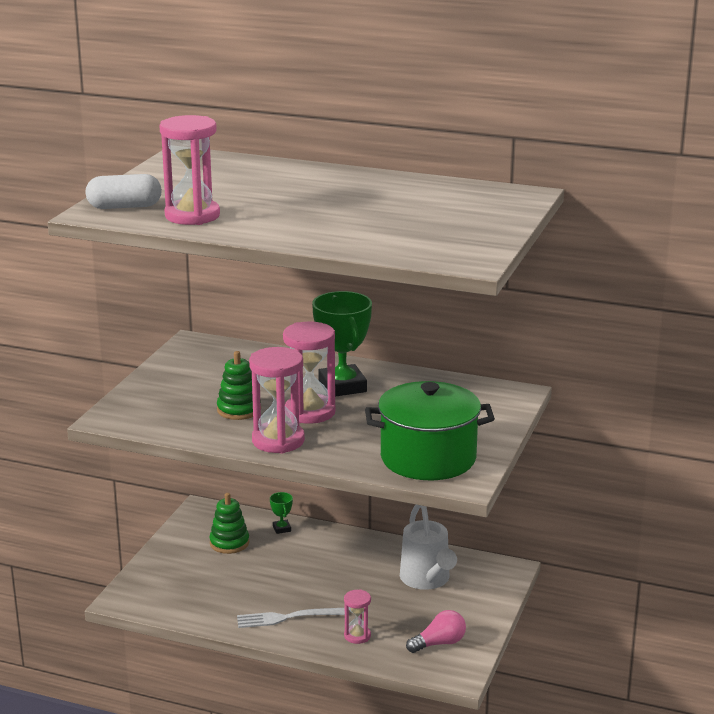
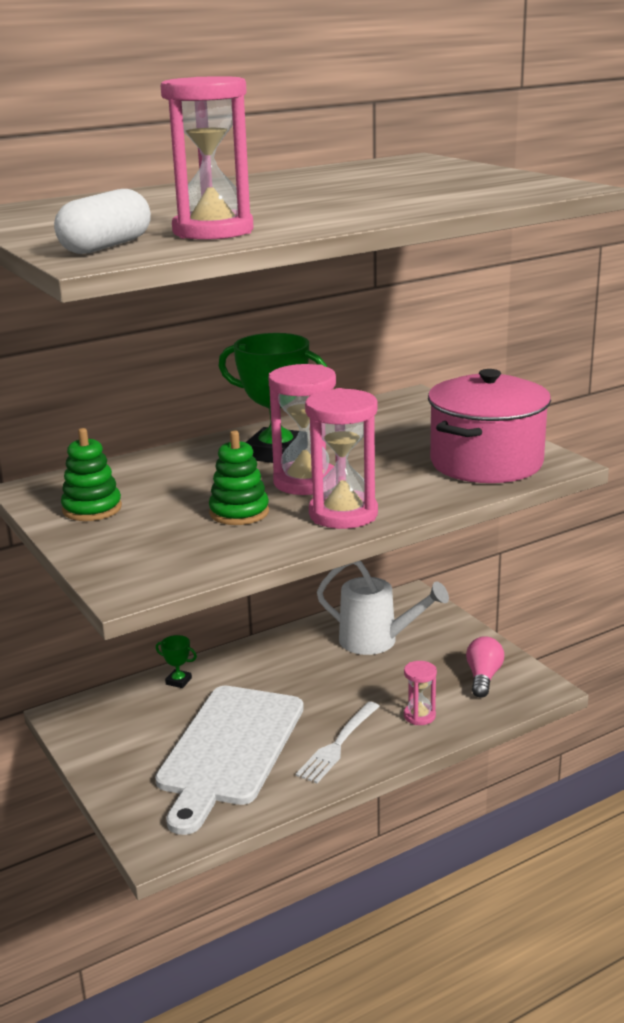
camera: 50 degrees left, 0 degrees up
(229, 543) = (155, 723): green stacking toy -> green stacking toy (92, 509)
(234, 581) = (229, 749): none -> white cutting board
(428, 458) = (486, 463): green pot -> pink pot

